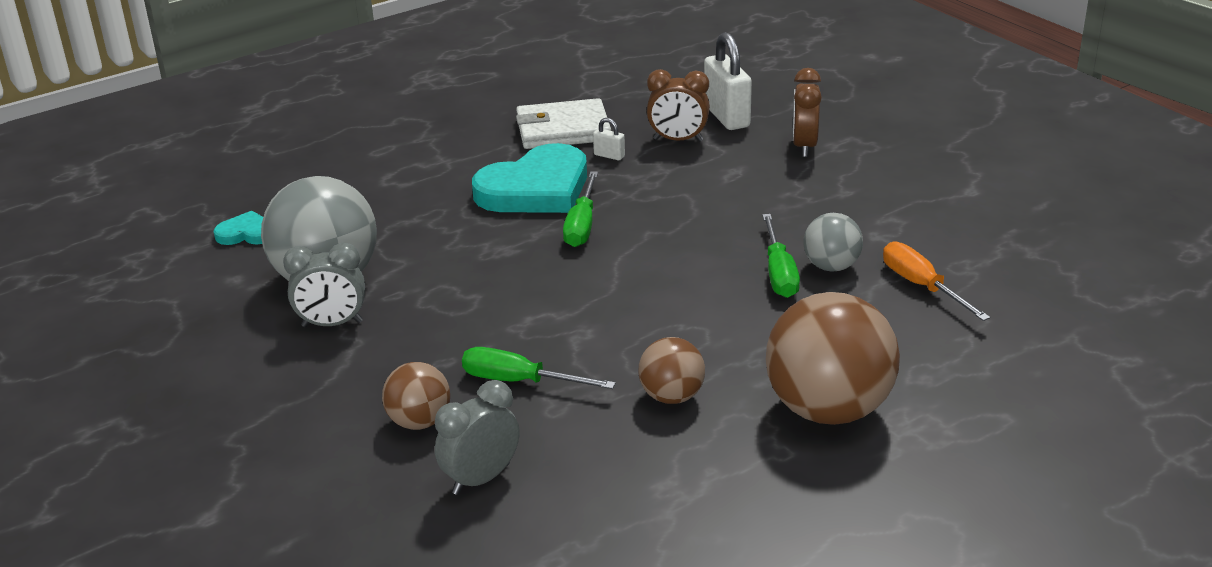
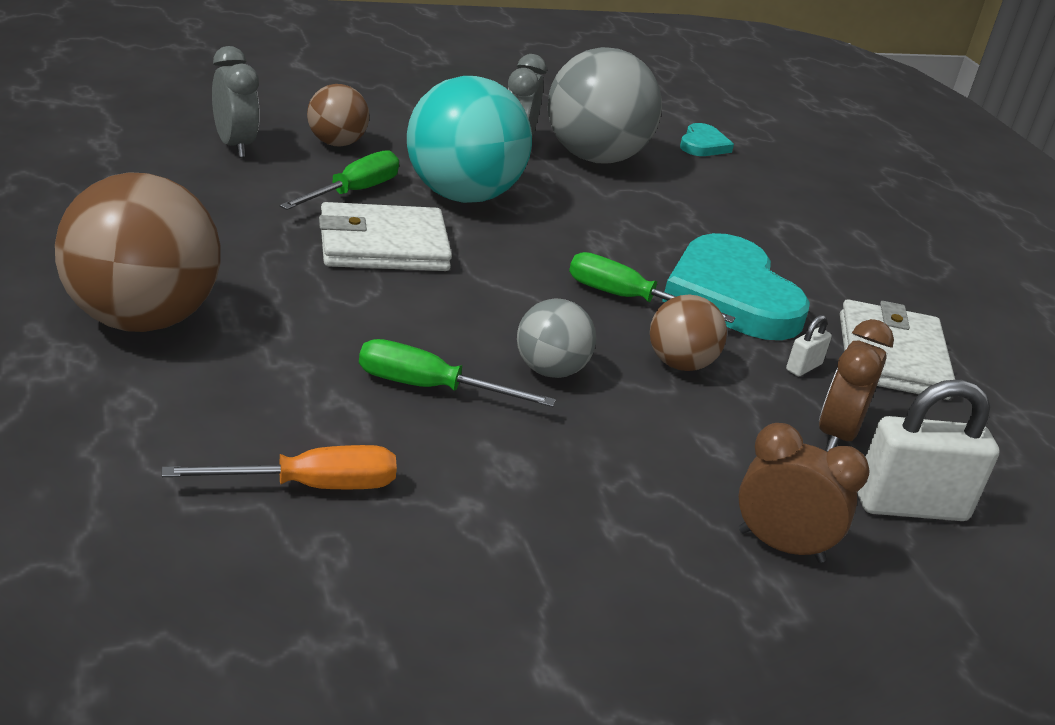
camera: 100 degrees right, 0 degrees up
(473, 327) = (462, 195): none -> turquoise ball
(603, 340) = (383, 245): none -> white wallet
(671, 396) = (256, 248): brown ball -> brown ball (680, 364)
(831, 266) = (415, 432): grey ball -> grey ball (550, 370)

